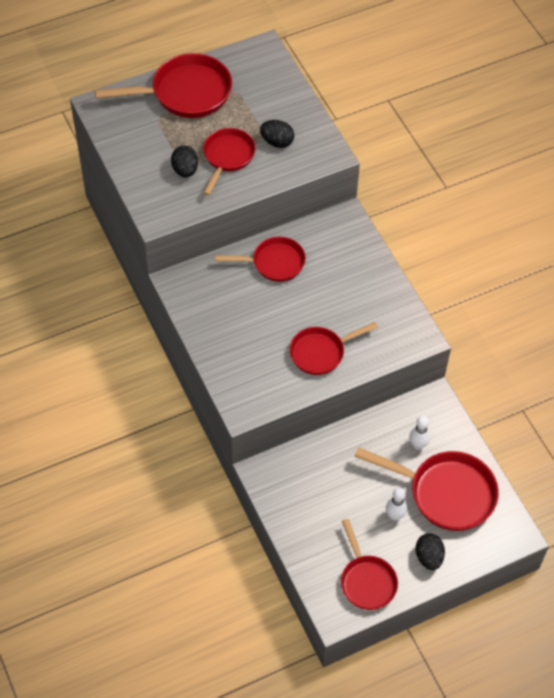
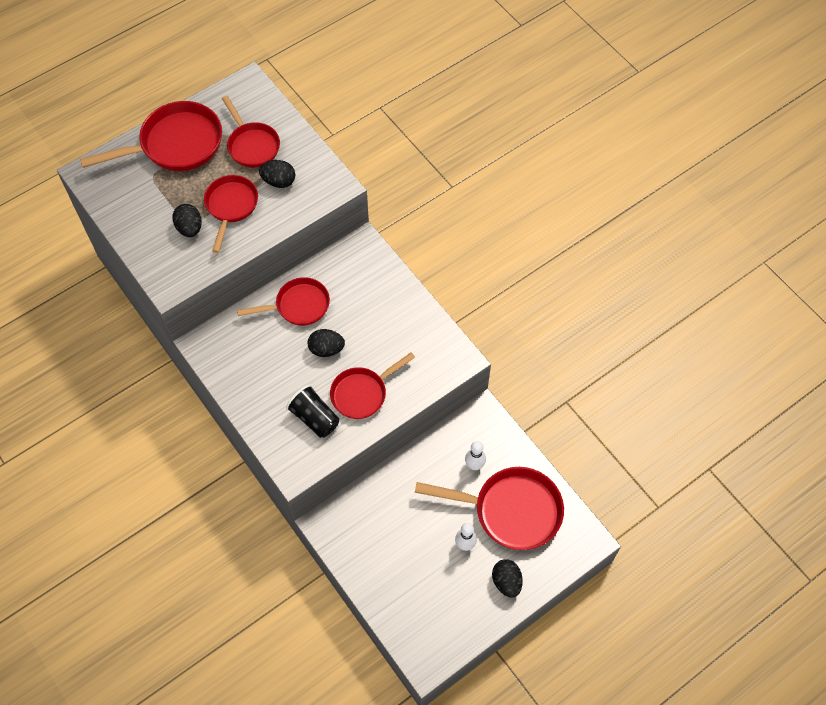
camera: 10 degrees left, 5 degrees up
(271, 366) = (314, 418): none -> black cup
(294, 307) = (326, 349): none -> black egg
(366, 581) = (449, 619): red pan -> red pan (252, 145)

